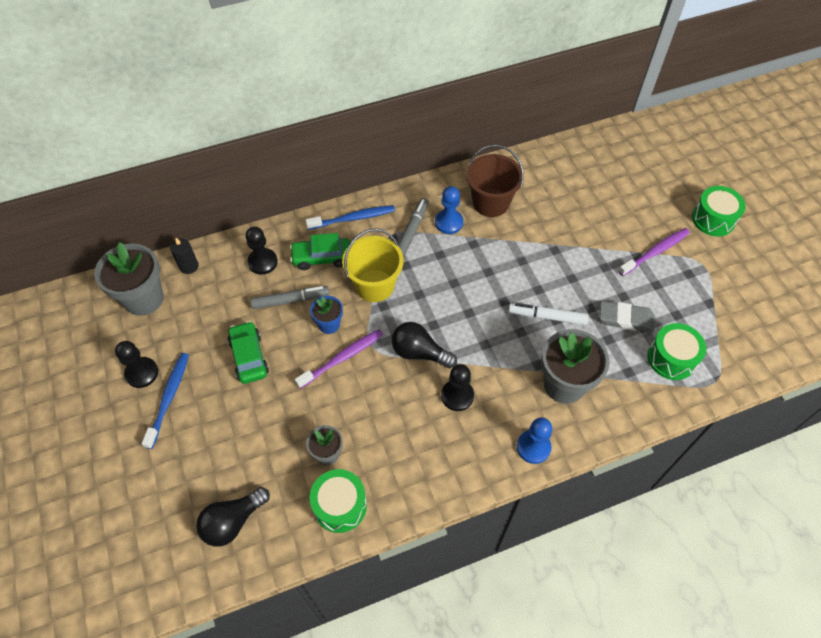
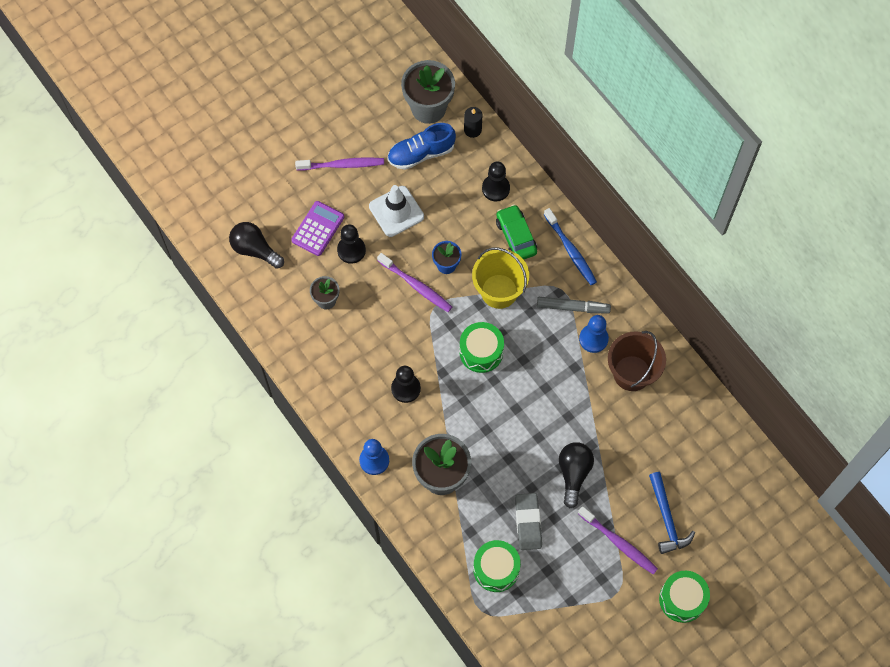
camera: 75 degrees right, 10 degrees up
(142, 373) = (358, 136): black pawn -> black pawn (351, 250)
(168, 398) = (342, 165): blue toothbrush -> purple toothbrush
(193, 318) = (421, 153): none -> blue shoe
(236, 442) = (318, 229): none -> purple calculator
(249, 357) = (396, 211): green car -> white traffic cone
(290, 300) = (462, 225): grey marker -> none
(340, 505) = (286, 322): green drum -> green drum (481, 352)
(419, 353) = (439, 347): black light bulb -> black light bulb (573, 473)
(547, 316) = (510, 450): white marker -> none
(636, 211) = (667, 518): none -> blue hammer

